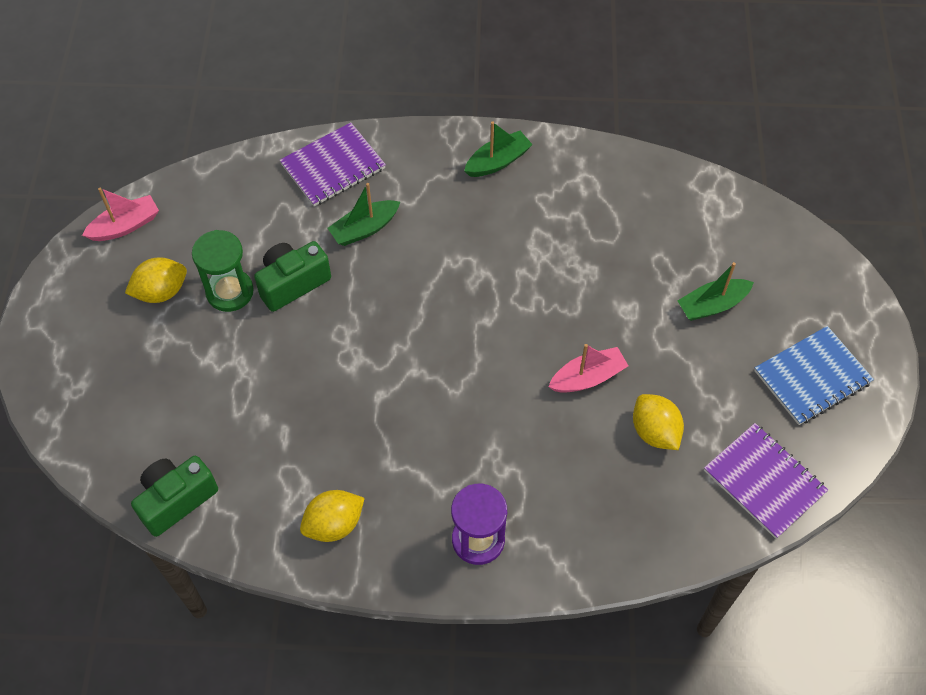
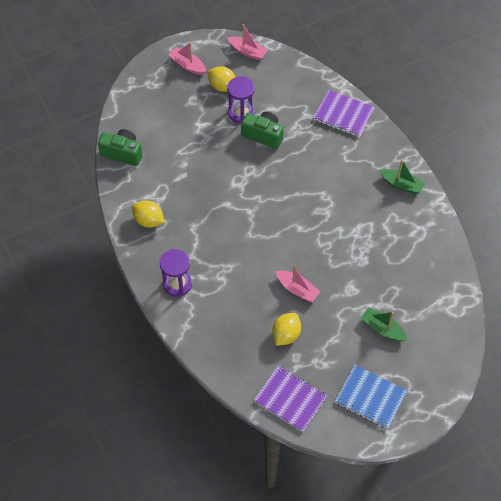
camera: 60 degrees right, 0 degrees up
(82, 319) = (188, 65): none -> pink boat
(230, 292) = (241, 113): green hourglass -> purple hourglass
(364, 229) = (316, 148): green boat -> none
(764, 481) = (290, 399): purple notebook -> purple notebook turned 75 degrees counterclockwise

